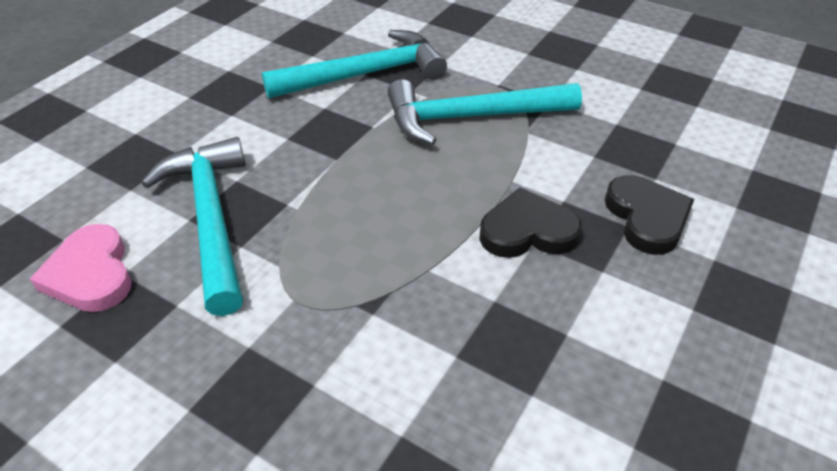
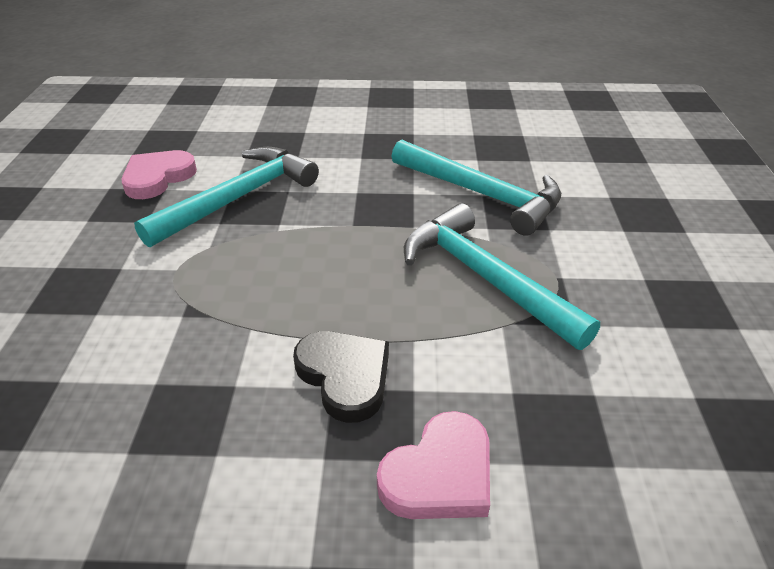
camera: 60 degrees right, 5 degrees down
(647, 218) = (440, 474): black heart -> pink heart

